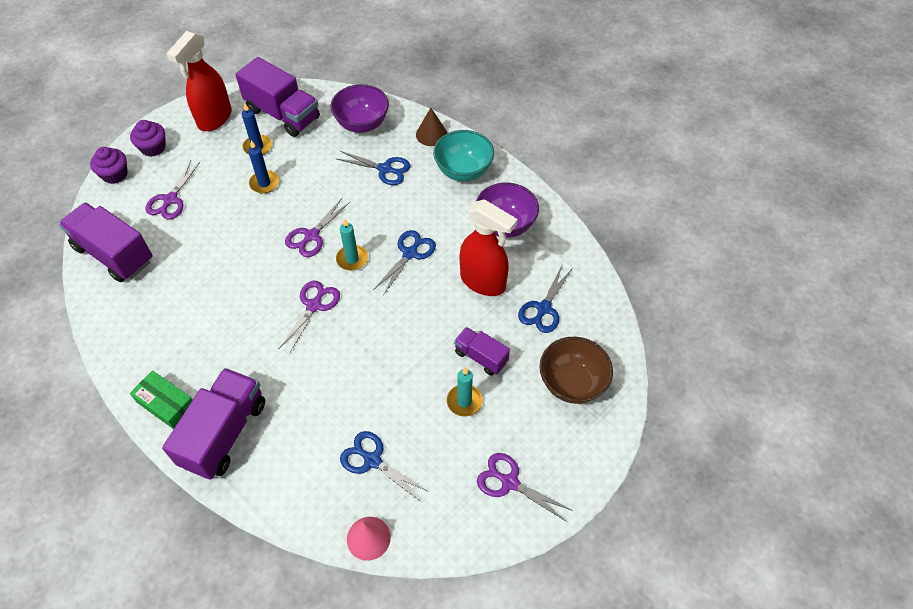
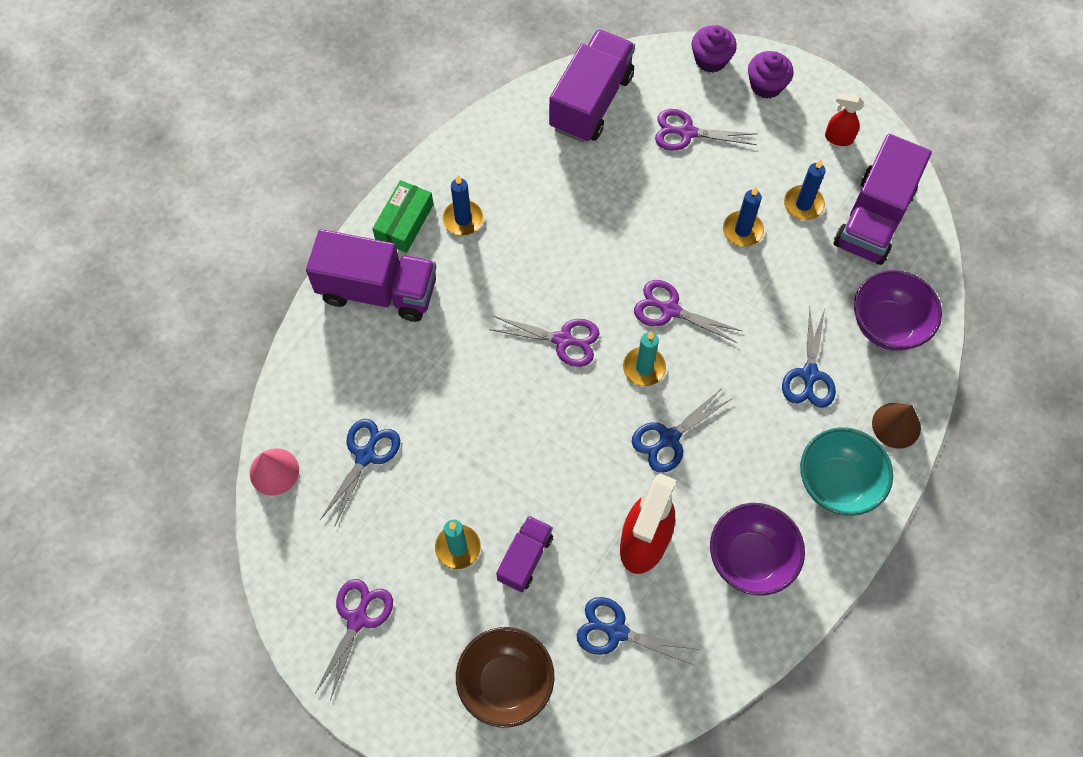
camera: 80 degrees right, 10 degrees up
(182, 359) = (463, 219): none -> blue candle
(214, 119) = (838, 138): red spray bottle -> red spray bottle, size x0.48
(410, 253) = (669, 438): blue scissors -> blue scissors turned 120 degrees clockwise

